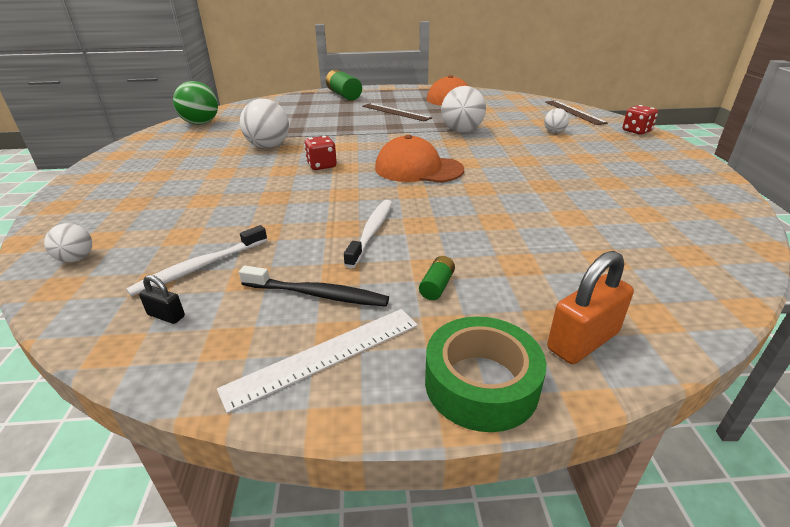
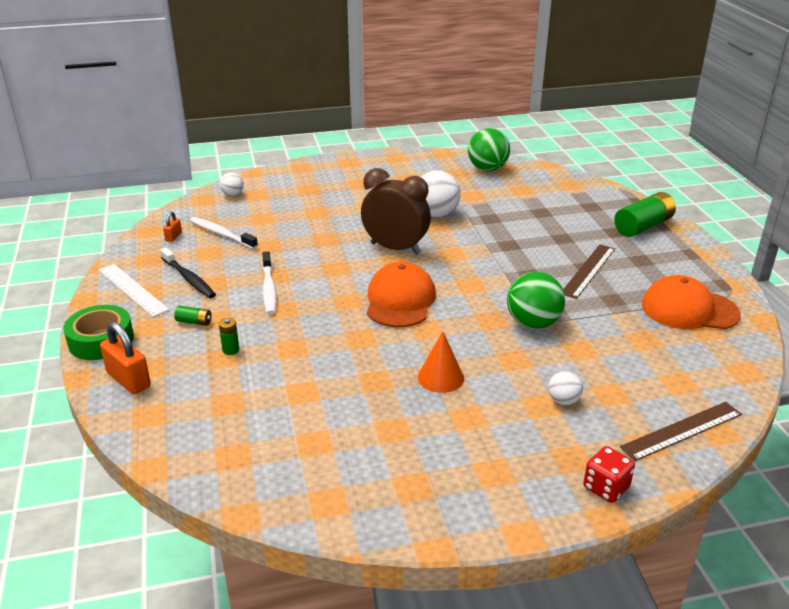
camera: 80 degrees right, 0 degrees up
(166, 316) = (173, 237): black padlock -> orange padlock
(317, 294) = (189, 278): black toothbrush -> black toothbrush turned 45 degrees counterclockwise
(321, 165) = (395, 248): red dice -> brown clock
(371, 232) = (269, 288): white toothbrush -> white toothbrush turned 75 degrees clockwise
(461, 131) = (533, 323): white ball -> green ball
(502, 257) = (230, 350): none -> green battery
(535, 162) = (440, 377): none -> orange cone

